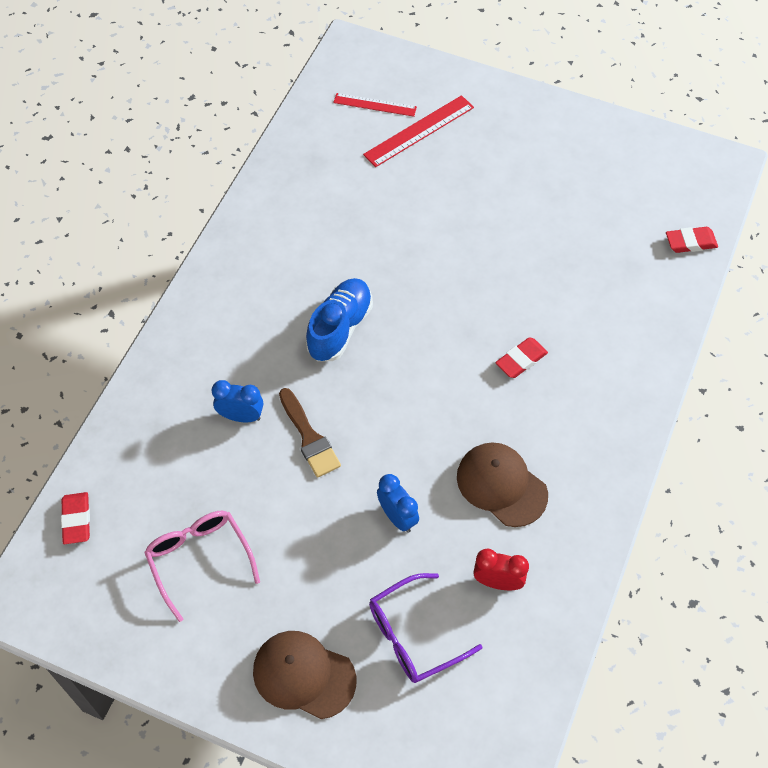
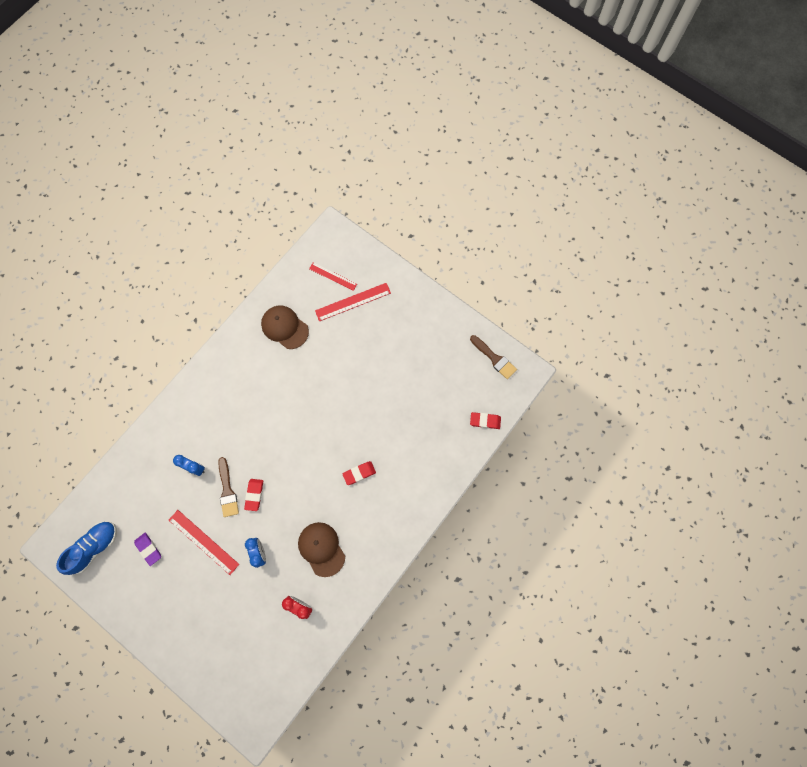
camera: 15 degrees right, 15 degrees up
(76, 520) = (92, 507): red eraser -> red eraser (254, 495)
(200, 560) = (148, 549): pink glasses -> purple eraser
(294, 525) = (203, 542): none -> red ruler
(303, 675) = (182, 630): brown cap -> brown cap (284, 327)
(340, 328) = (265, 425): blue shoe -> blue shoe (95, 547)
(414, 635) = (246, 624): purple glasses -> none
(668, 157) = (494, 358): none -> brown brush

